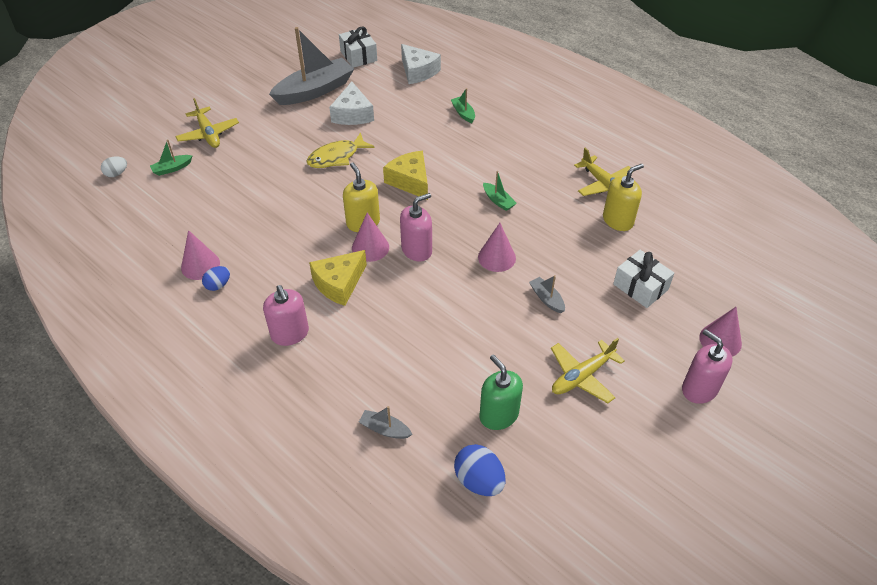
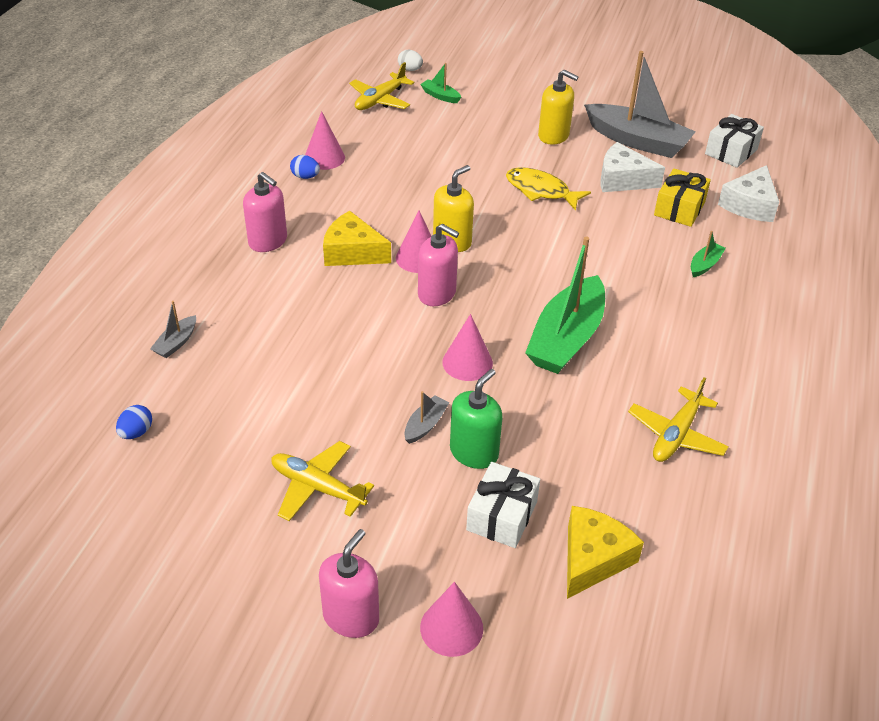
camera: 65 degrees right, 5 degrees down
(208, 134) = (506, 99): yellow plane -> yellow plane (380, 100)
(290, 333) = (268, 241): pink soap dispenser -> pink soap dispenser turned 90 degrees counterclockwise
(352, 114) = (622, 179): white cheese -> white cheese turned 45 degrees clockwise
(385, 429) = (176, 343): grey boat -> grey boat turned 150 degrees counterclockwise
(401, 101) = (679, 209): none -> yellow gift
(410, 181) = (545, 256): yellow cheese -> yellow cheese (593, 558)
(479, 480) = (136, 432): blue egg -> blue egg, size x0.61
(498, 201) = (566, 338): green boat -> green boat, size x2.33
(498, 415) = (229, 426): green soap dispenser -> green soap dispenser (474, 452)
(618, 220) = (614, 465): yellow soap dispenser -> yellow soap dispenser (553, 136)

